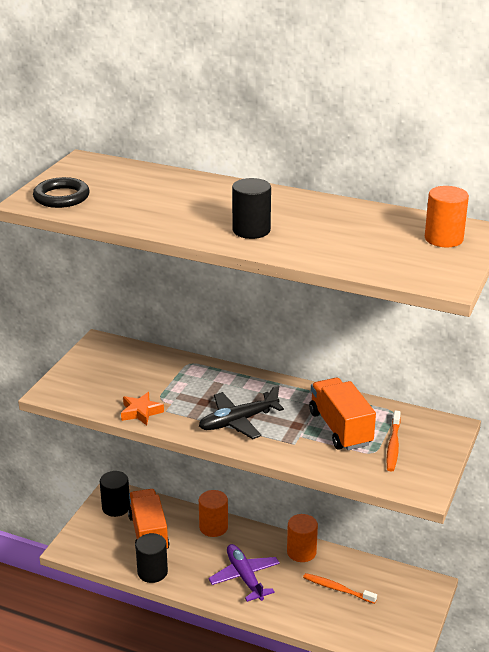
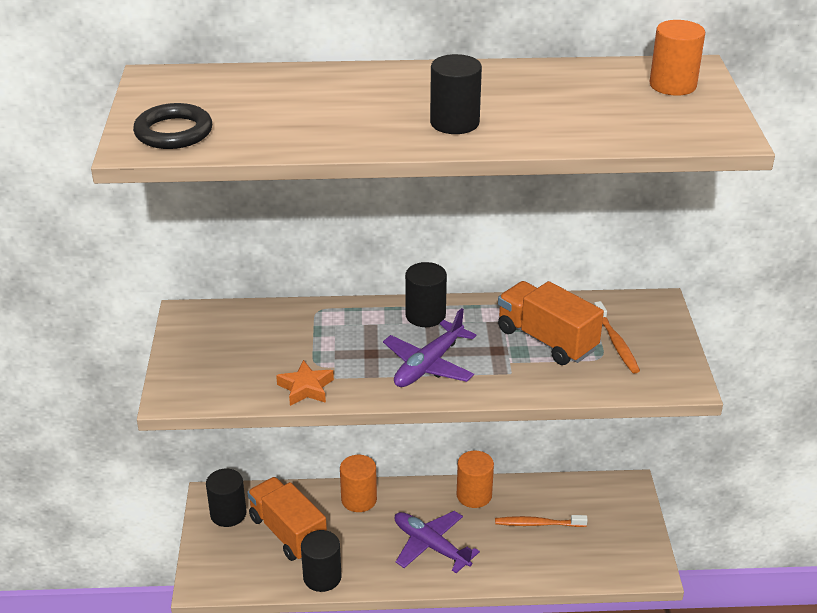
camera: 25 degrees left, 5 degrees up
(238, 421) = (429, 365): black plane -> purple plane
(263, 387) = (425, 315): none -> black cylinder

